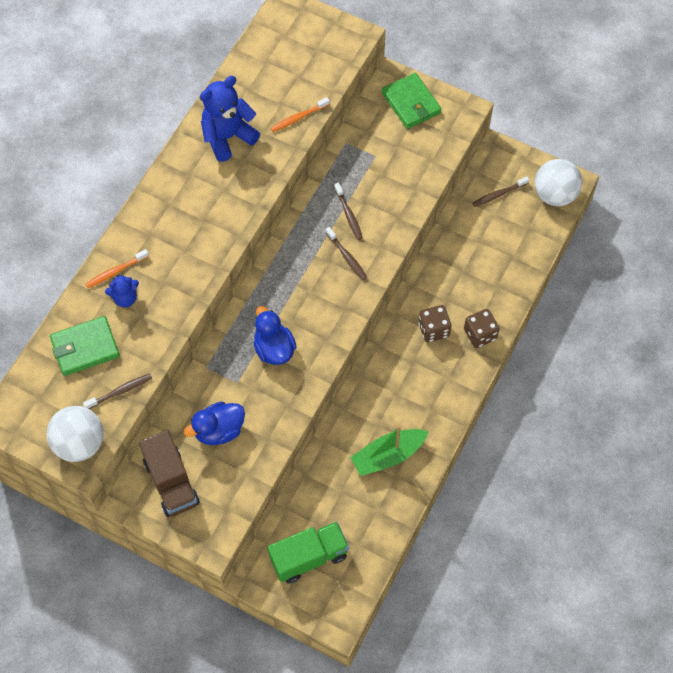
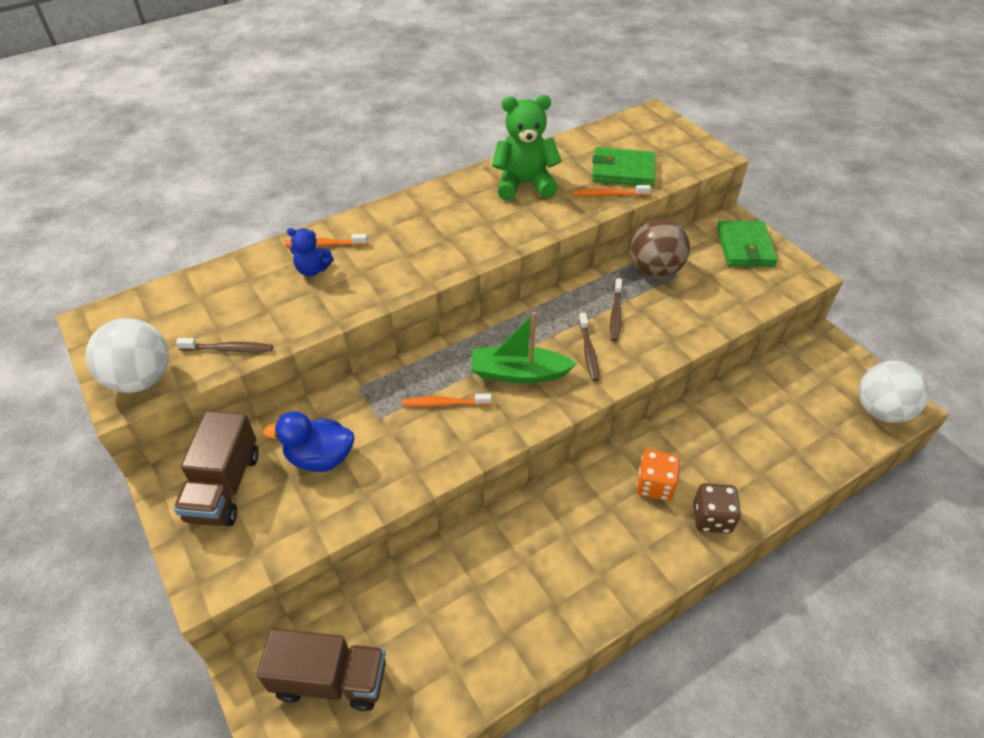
camera: 30 degrees right, 15 degrees down
(85, 348) = (234, 294): green wallet -> green wallet (623, 171)
(228, 137) = (524, 184): blue teddy bear -> green teddy bear
(274, 349) = (444, 403): blue duck -> orange toothbrush
(309, 557) = (330, 679): green truck -> brown truck
(356, 158) = (655, 270): none -> brown ball
(388, 456) = (512, 604): green boat -> green boat (518, 373)
(433, 330) = (654, 485): brown dice -> orange dice
(499, 194) = (808, 382): brown toothbrush -> none

